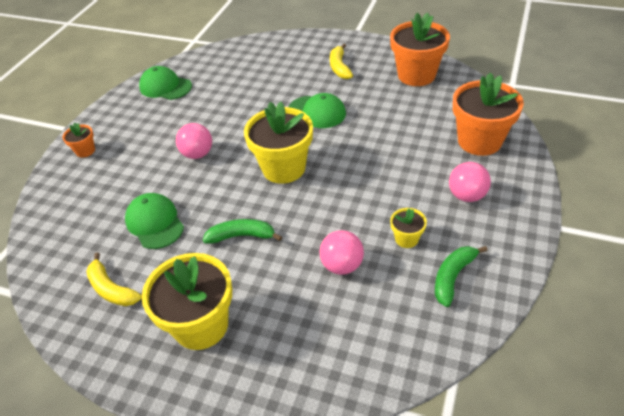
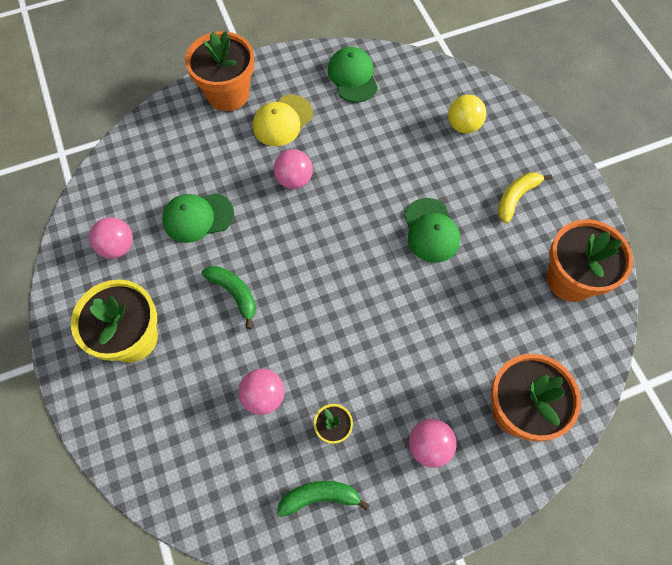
camera: 45 degrees right, 20 degrees up
(85, 151) = (228, 94): orange flower pot -> orange flower pot, size x2.14
(111, 289) = (117, 247): yellow banana -> pink ball
(147, 135) = (282, 121): none -> yellow cap
(155, 223) = (197, 217): green cap -> green cap turned 120 degrees counterclockwise
(265, 61) = (463, 125): none -> yellow ball
(283, 168) = (334, 262): yellow flower pot -> none

